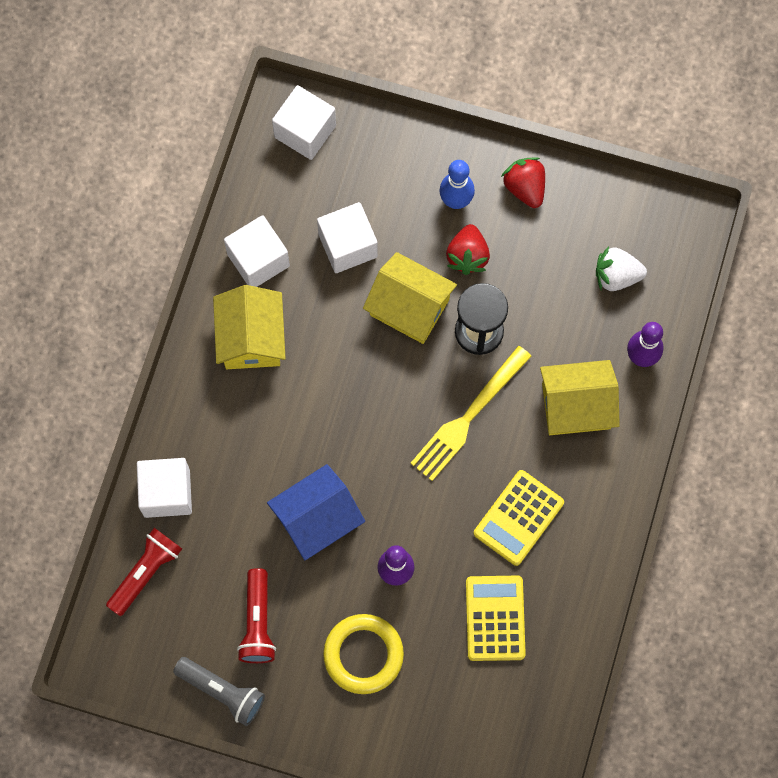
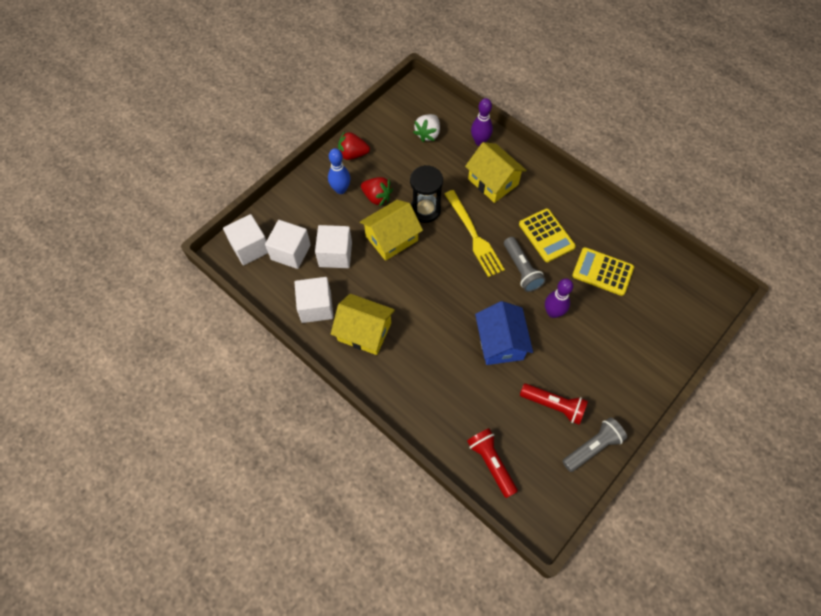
camera: 65 degrees left, 10 degrees down
(167, 493) = (442, 426): white cube -> white cube (290, 252)
(363, 655) = (598, 352): yellow ring -> none
(444, 504) = (521, 270): none -> grey flashlight
(576, 406) = (493, 182): yellow house -> yellow house turned 60 degrees counterclockwise

